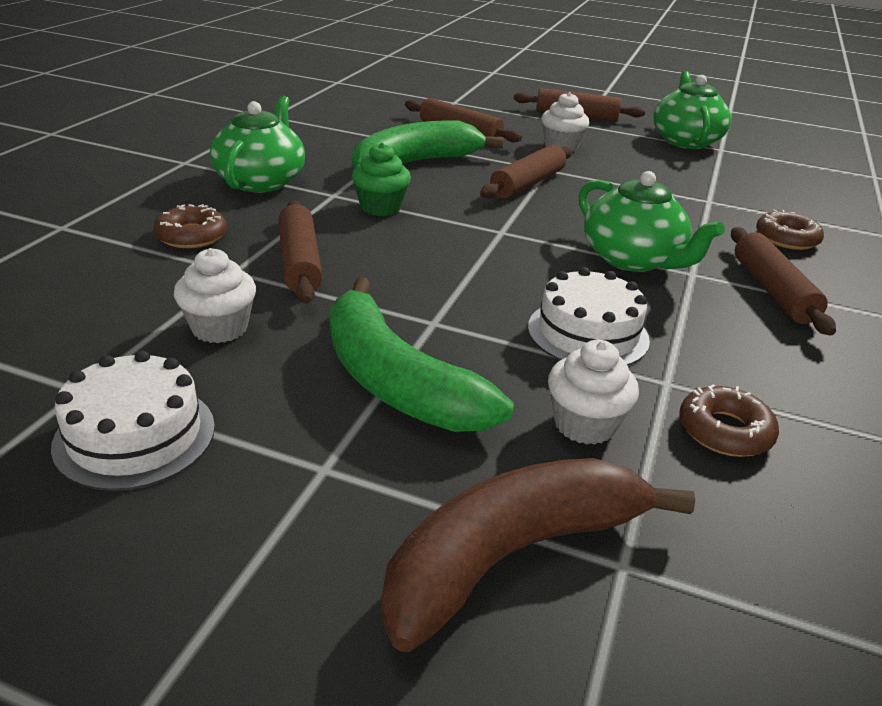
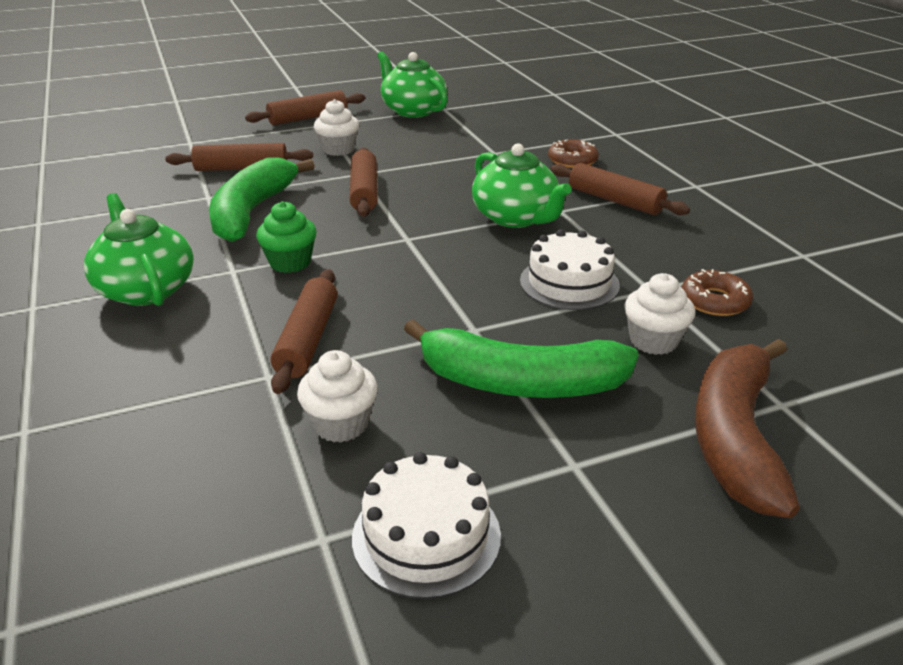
camera: 40 degrees left, 0 degrees up
(191, 236) = (174, 368): brown donut -> none
(299, 262) = (307, 339): brown rolling pin -> brown rolling pin turned 60 degrees clockwise
(632, 259) = (516, 218): green teapot -> green teapot turned 45 degrees clockwise

